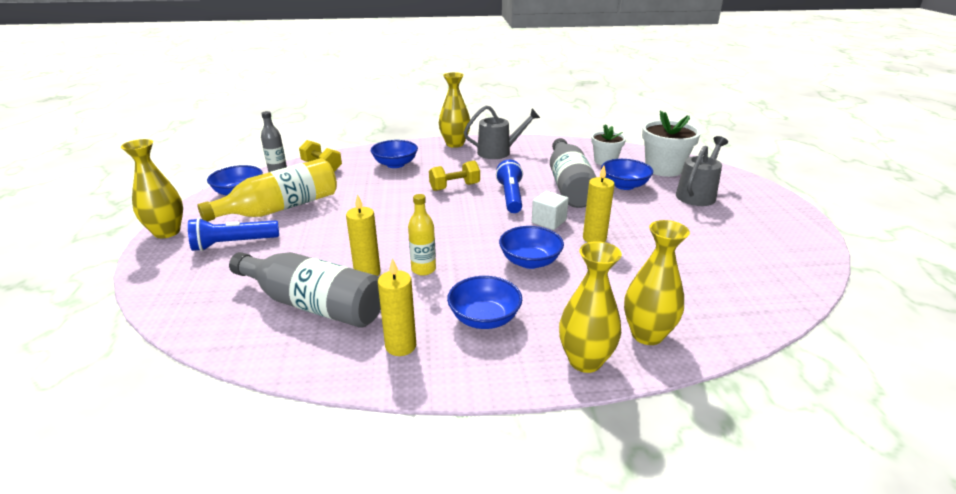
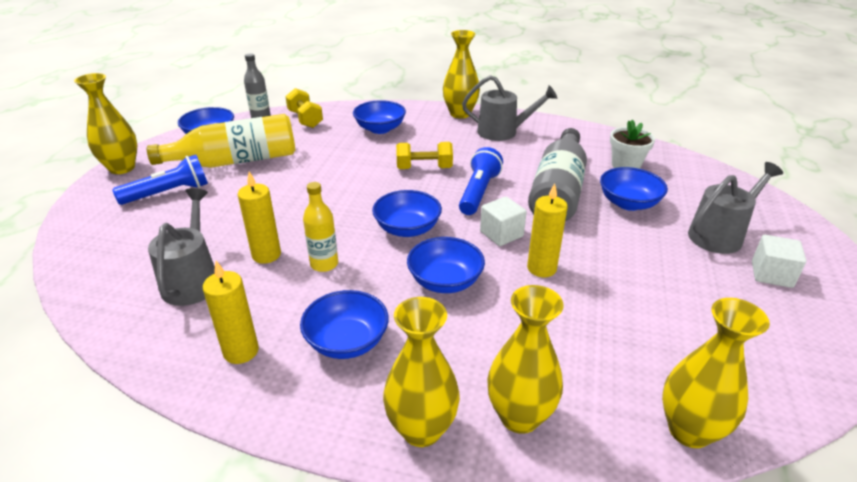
camera: 20 degrees right, 5 degrees up
(233, 244) = (168, 193): blue flashlight -> blue flashlight turned 150 degrees clockwise
(313, 304) = (193, 279): grey bottle -> grey watering can
(473, 231) = (407, 229): none -> blue bowl
(663, 169) = (697, 189): white flower pot -> none
(744, 212) = (771, 274): none -> white cube
(758, 314) = (689, 430): none -> yellow vase

